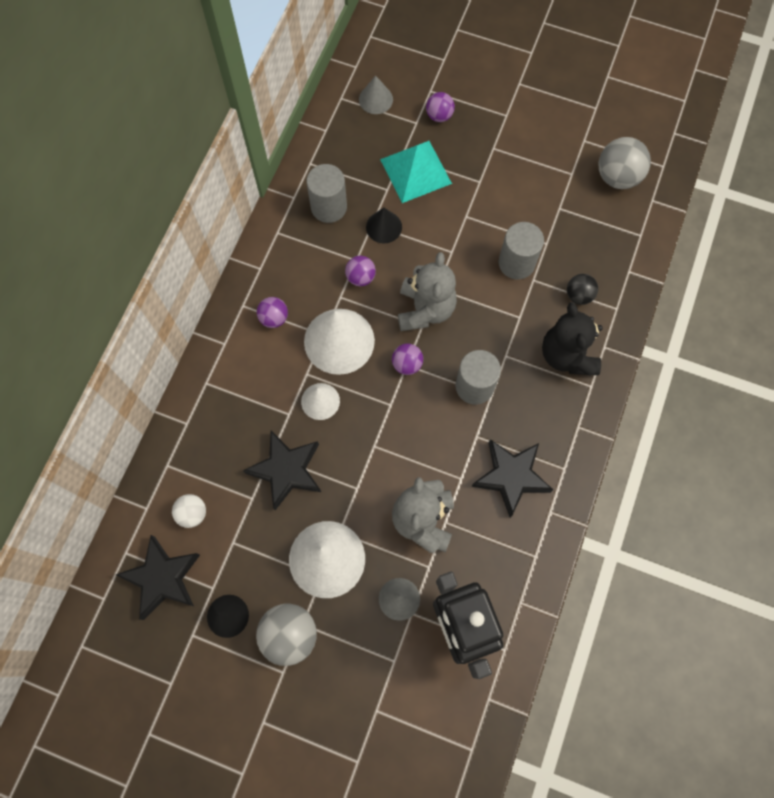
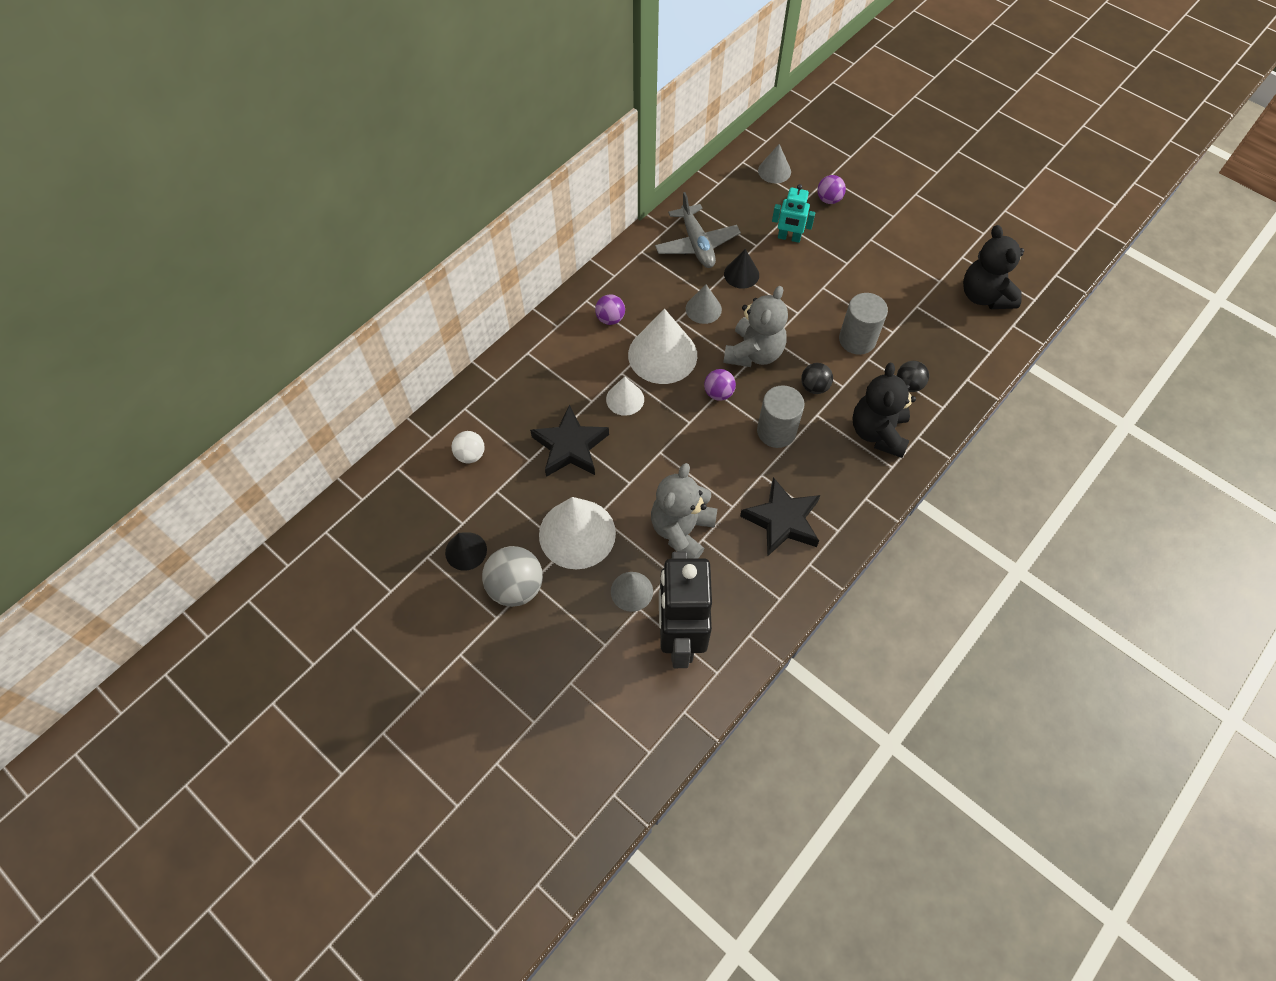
camera: 20 degrees right, 10 degrees down
(162, 578) = (421, 499): black star -> none
(329, 207) = (696, 244): grey cylinder -> grey plane
(360, 277) = (703, 309): purple ball -> grey cone
(415, 171) = (789, 238): turquoise pyramid -> turquoise robot
(494, 327) = (814, 387): none -> black ball
(617, 177) = (984, 296): grey ball -> black teddy bear

